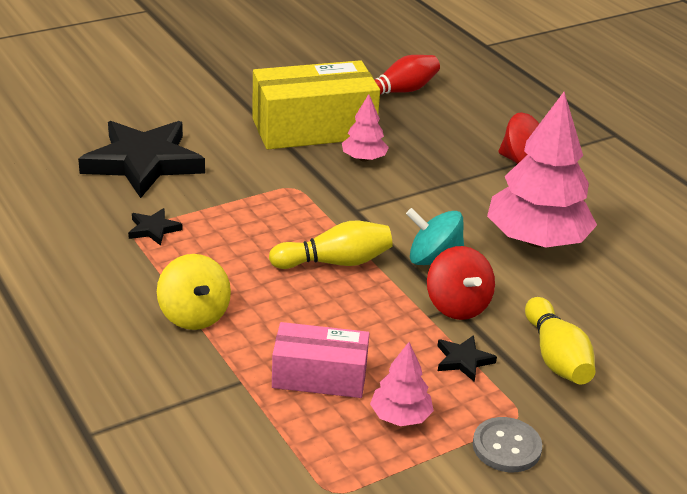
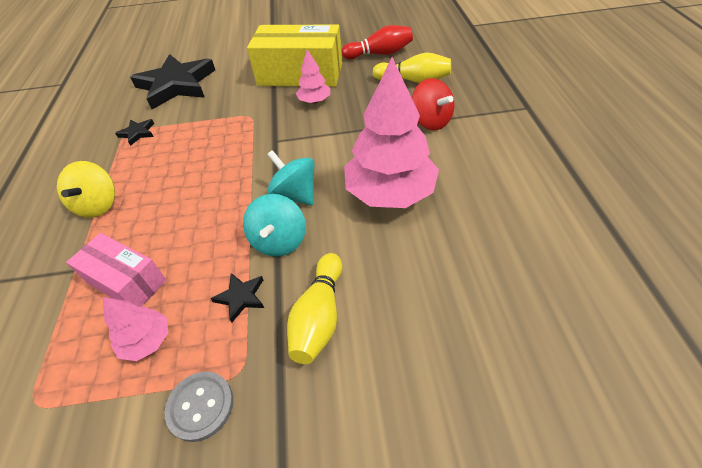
camera: 30 degrees right, 15 degrees up
(335, 262) = (224, 181): yellow bowling pin -> yellow bowling pin (414, 80)
(457, 306) = (279, 241): red spinning top -> turquoise spinning top

